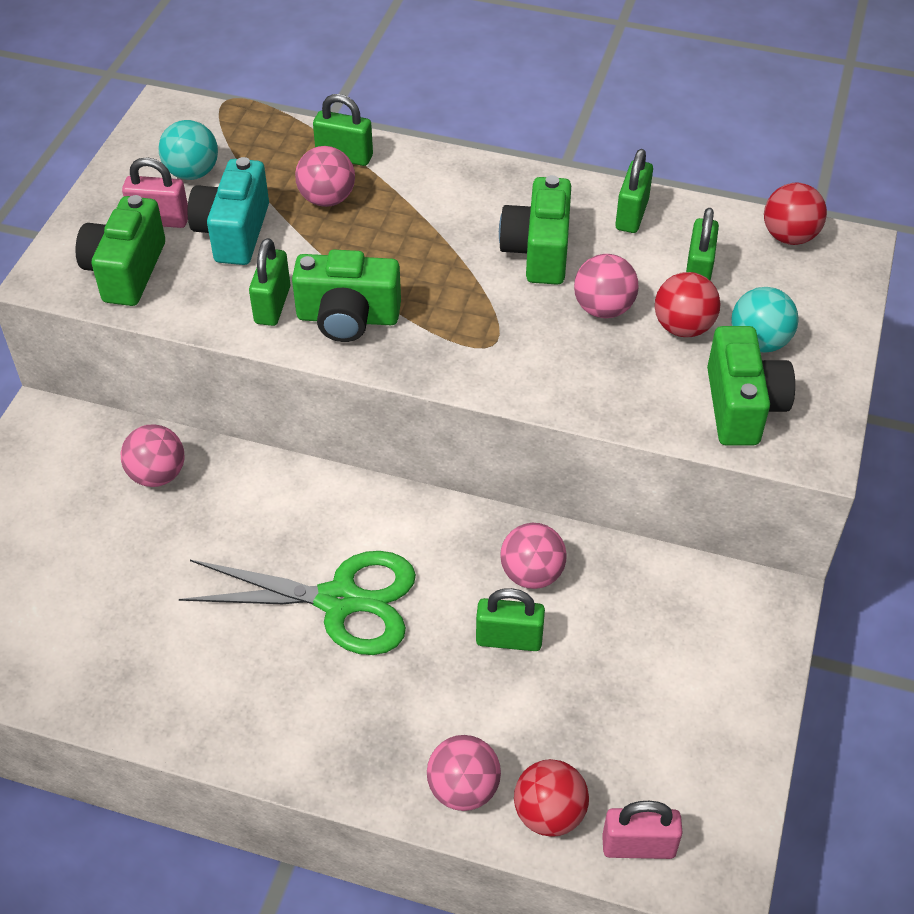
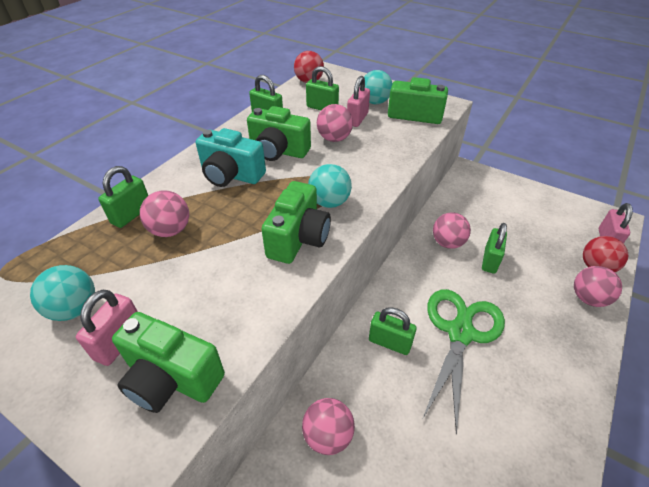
camera: 75 degrees left, 5 degrees down
(233, 232) = (170, 290): turquoise camera -> turquoise camera (231, 175)
(272, 305) = (267, 277): green padlock -> green padlock (389, 342)
(433, 334) = (329, 202): none -> turquoise ball
(683, 327) = (357, 119): red ball -> pink padlock

